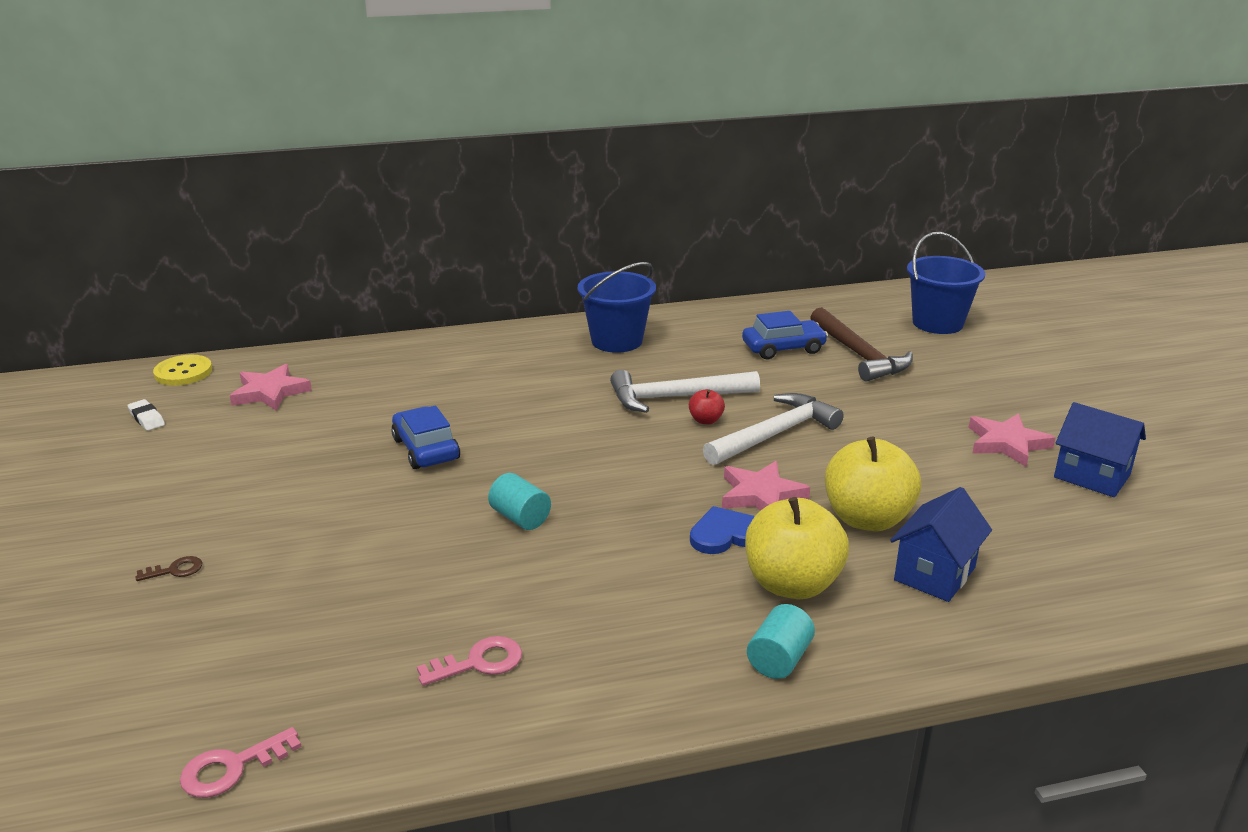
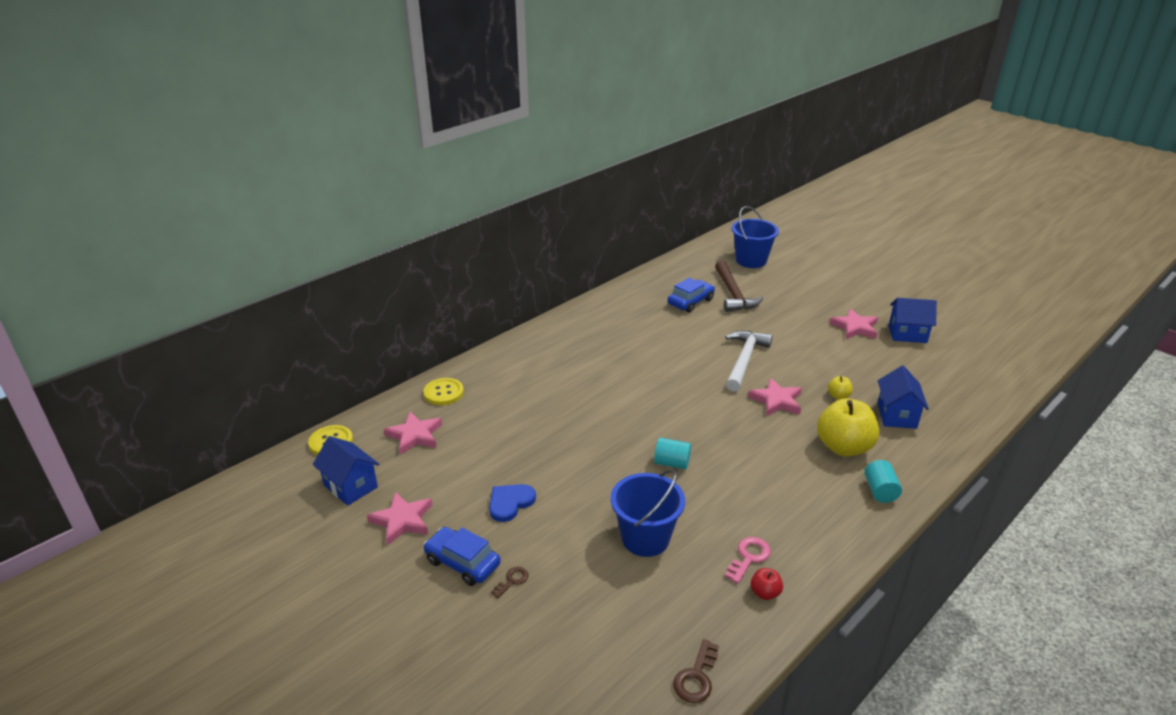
camera: 30 degrees left, 5 degrees up
(147, 418) = (351, 486): white eraser -> blue house
(150, 468) = (402, 520): none -> pink star
(232, 768) = (696, 677): pink key -> brown key
(354, 360) = (443, 393): none -> yellow button
(426, 449) = (566, 439): blue car -> blue car (462, 563)
(617, 341) = (593, 325): blue bucket -> blue bucket (645, 538)
(675, 397) = (668, 354): white hammer -> none
(705, 420) = (700, 364): red apple -> red apple (765, 593)
(726, 534) = (784, 431): blue heart -> blue heart (510, 503)
(859, 355) = (733, 294): brown hammer -> brown hammer turned 45 degrees clockwise
(867, 519) = (838, 396): yellow apple -> yellow apple, size x0.44

